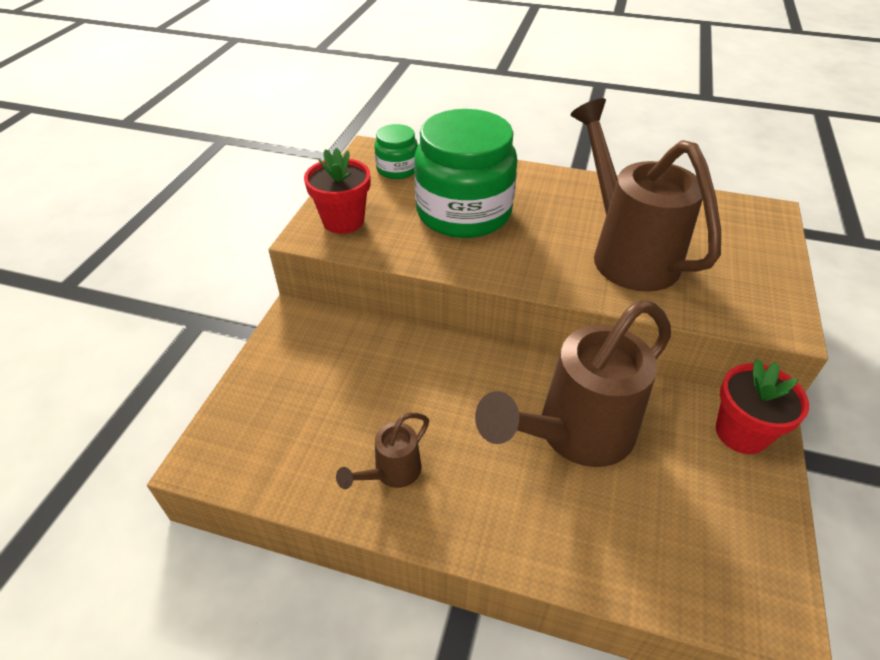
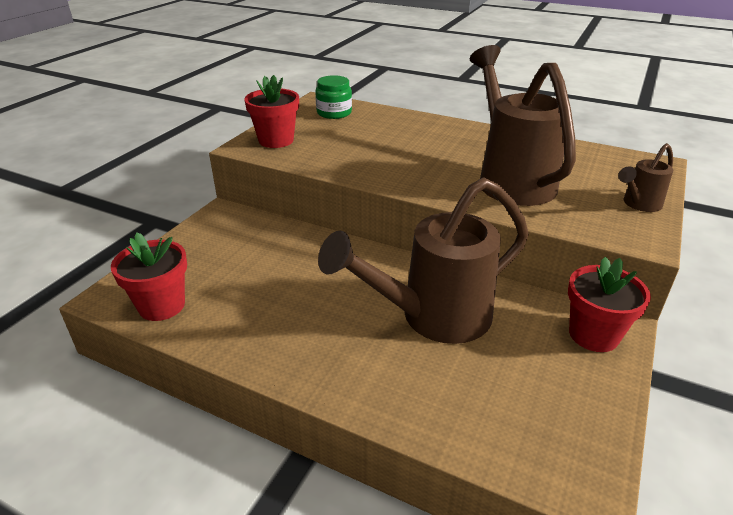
camera: 10 degrees right, 10 degrees down
(269, 463) = (161, 305): none -> red flower pot
(391, 473) = (260, 325): brown watering can -> brown watering can (638, 204)
(463, 212) = (378, 143): green jar -> none

